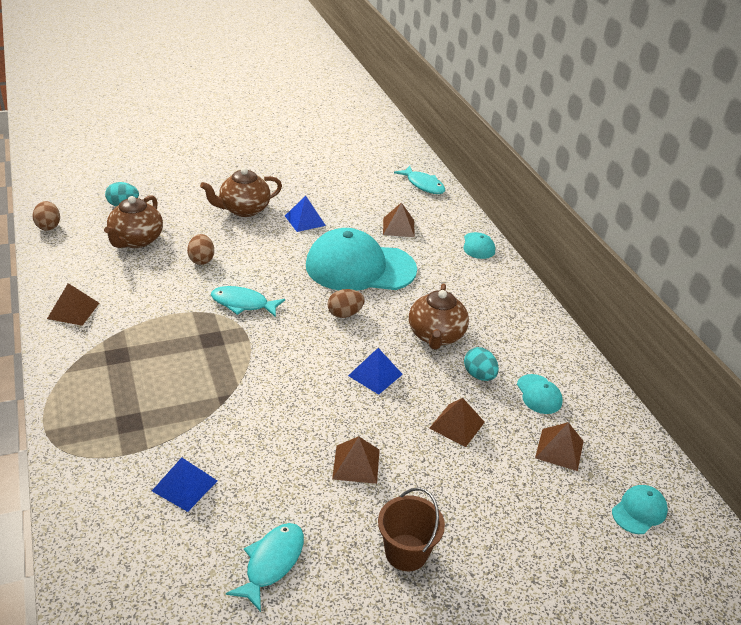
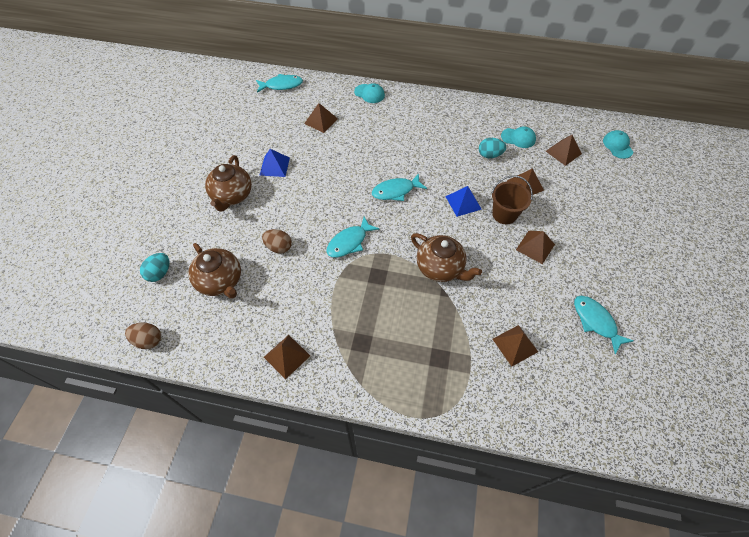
camera: 55 degrees left, 20 degrees up
(184, 485) = (515, 345): blue pyramid -> brown pyramid
(345, 314) = (395, 191): brown egg -> turquoise fish
(360, 267) = (351, 161): turquoise cap -> none
(406, 552) = (610, 254): brown bucket -> brown bucket (504, 214)
(436, 336) = (444, 157): brown teapot -> brown teapot (440, 268)

